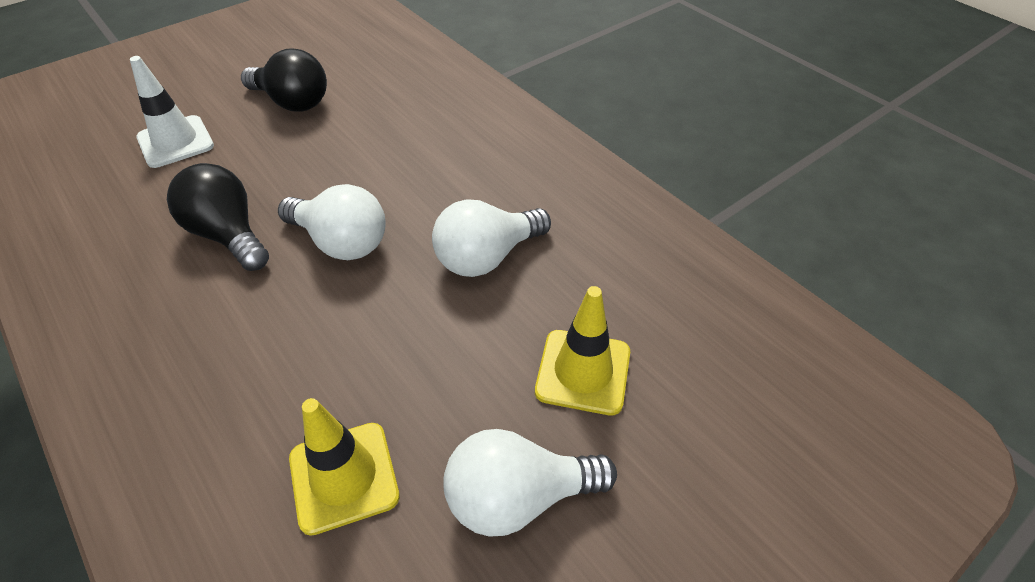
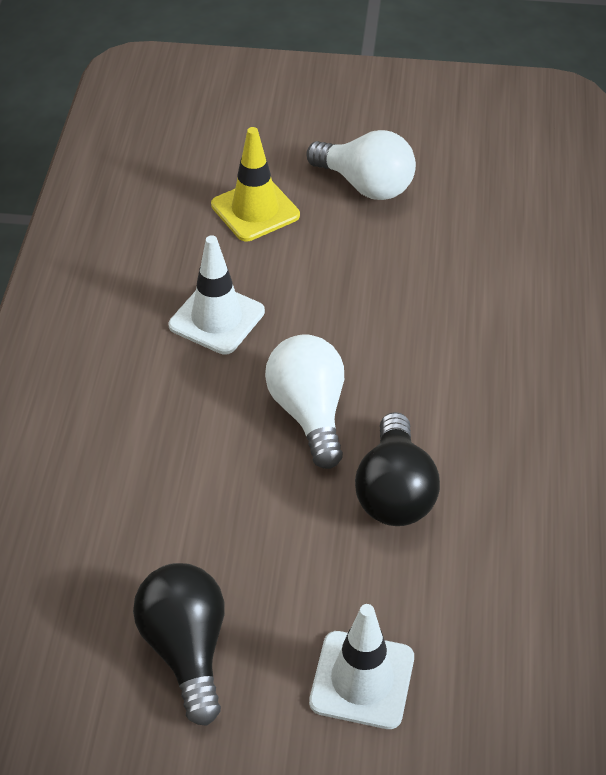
camera: 135 degrees left, 0 degrees up
(344, 477) = (450, 254): yellow traffic cone -> none
(487, 257) = (217, 319): white light bulb -> white traffic cone

